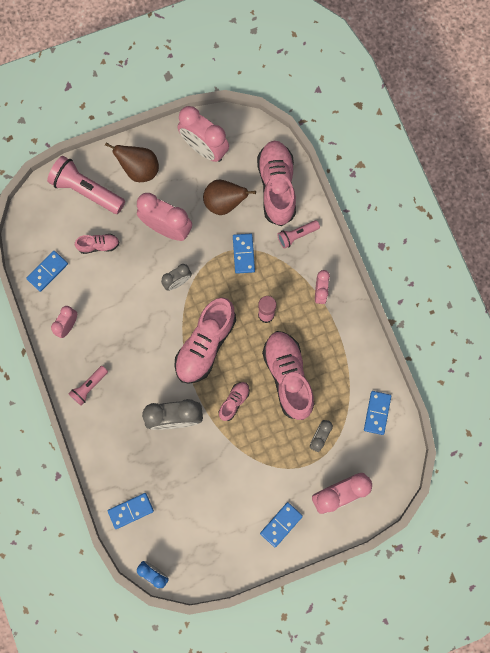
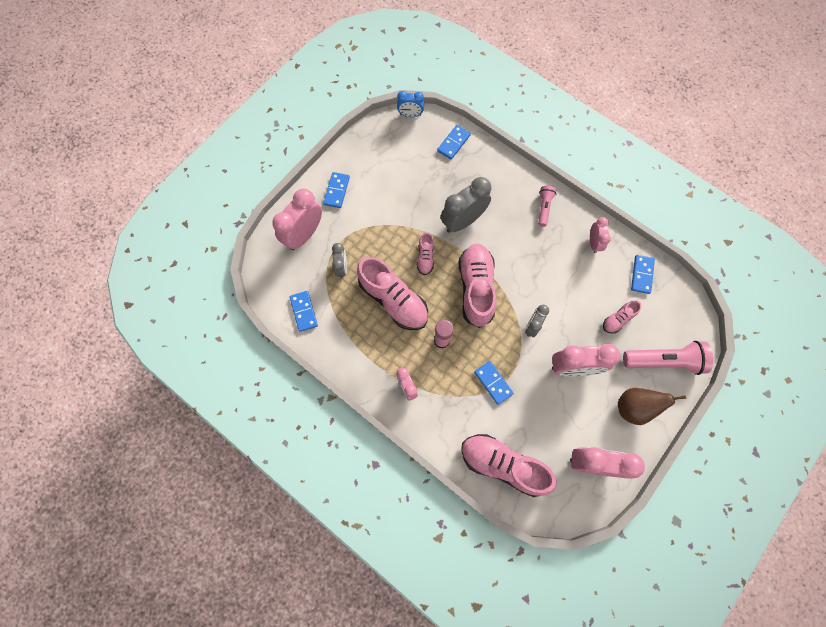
camera: 150 degrees right, 5 degrees down
(224, 203) = (540, 420): brown pear -> none
(276, 187) = (503, 465): pink shoe -> pink shoe turned 150 degrees clockwise
(296, 235) = (457, 427): pink flashlight -> none

